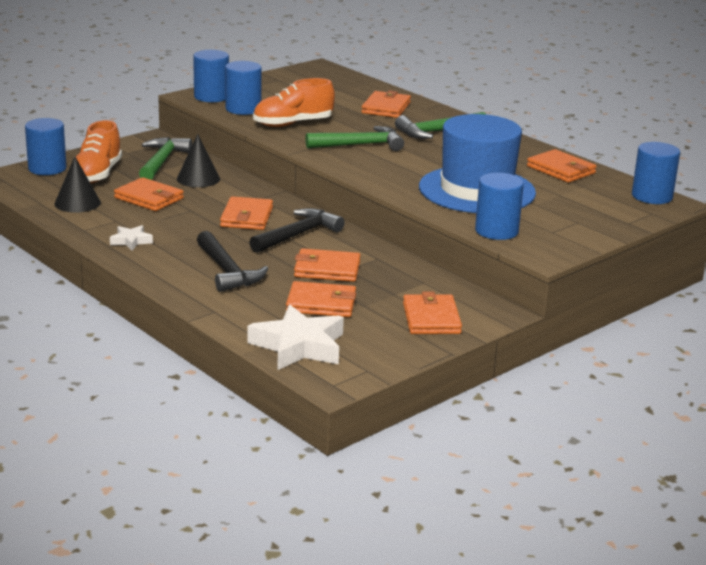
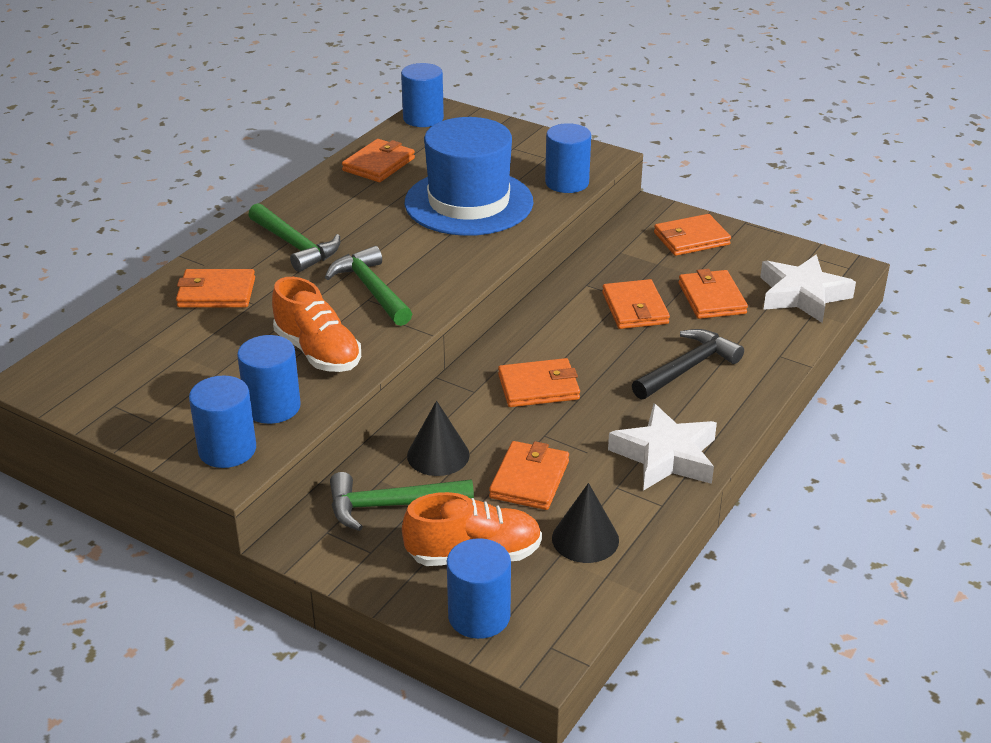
camera: 105 degrees left, 10 degrees up
(131, 241) = (665, 456): white star -> white star, size x2.02
(298, 235) = (563, 342): black hammer -> none

